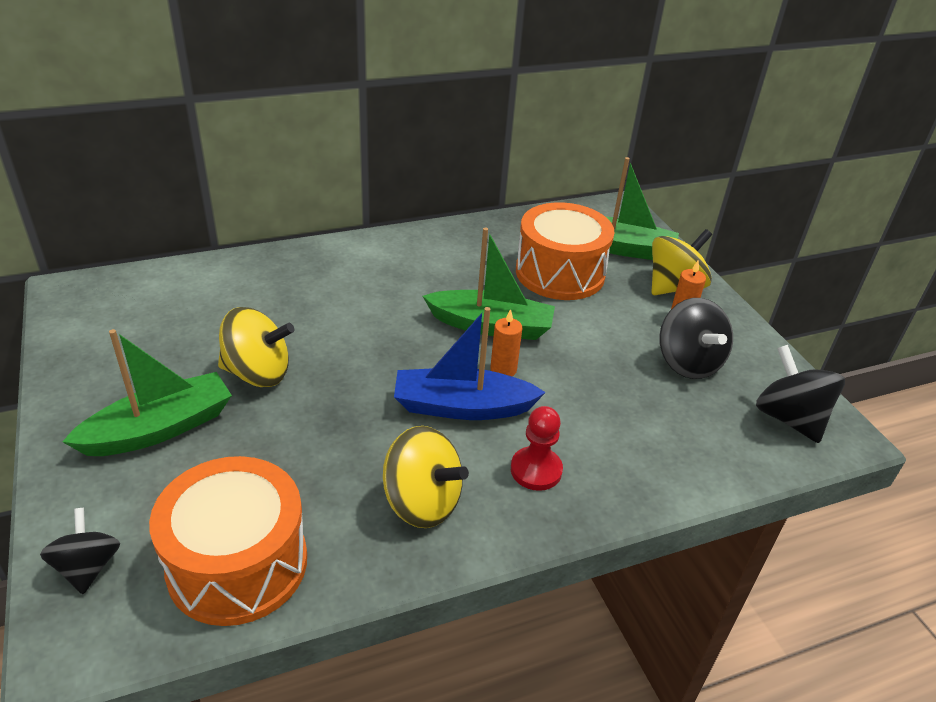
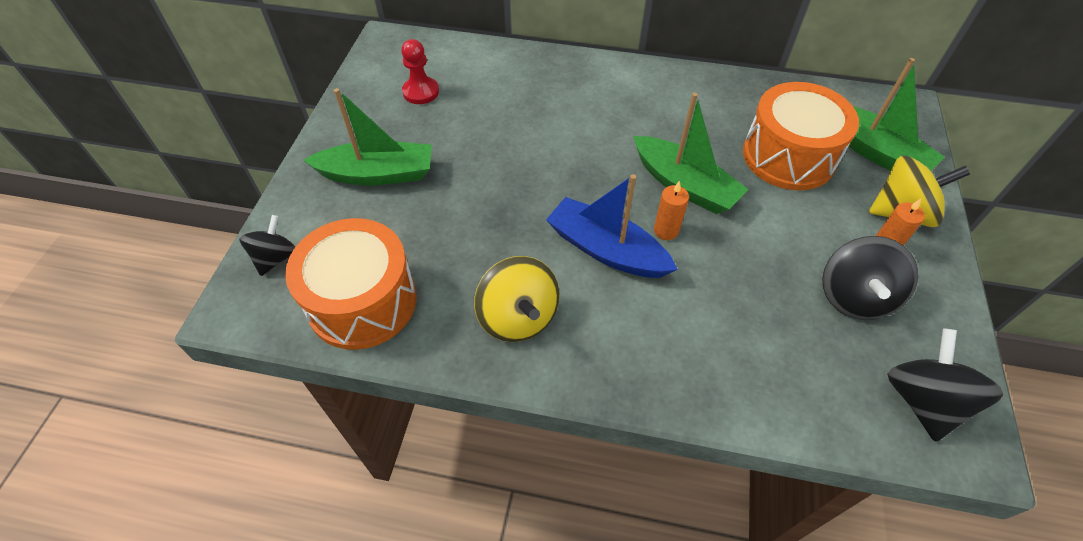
camera: 35 degrees right, 15 degrees up
(258, 373) = (470, 156): yellow spinning top -> none
(536, 470) = (628, 334): red pawn -> red pawn (421, 92)

